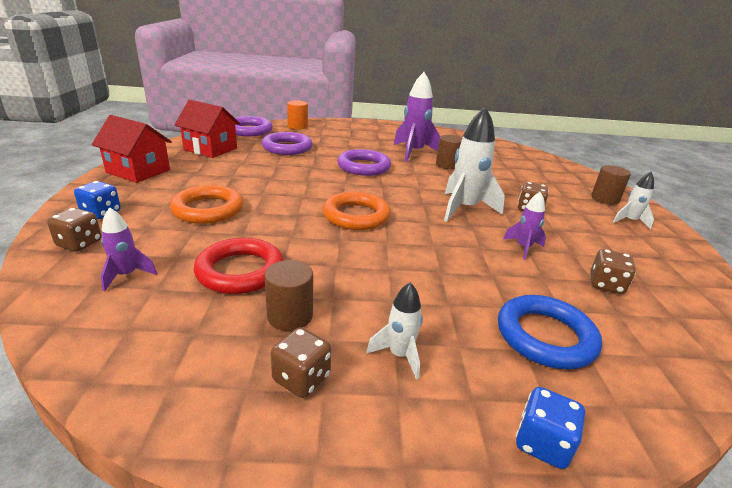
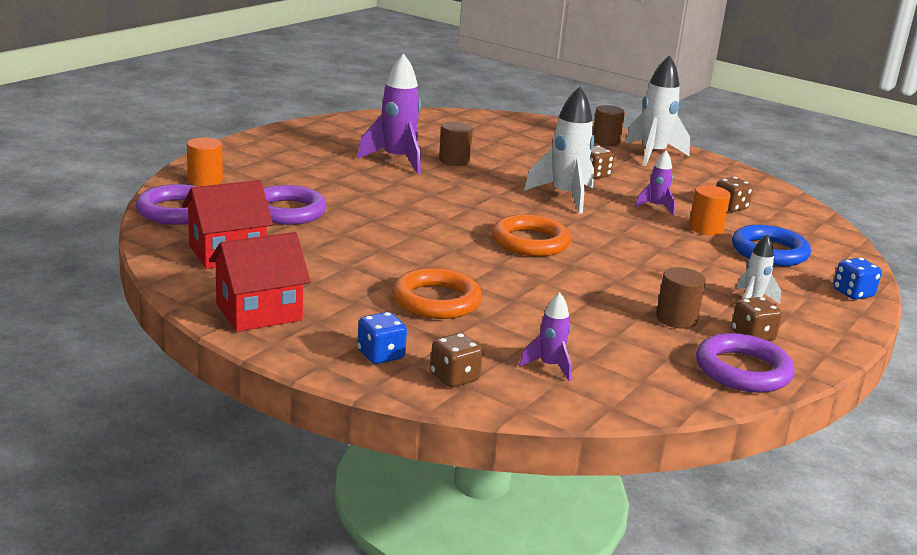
camera: 55 degrees left, 5 degrees down
(240, 271) = (589, 318): red ring -> none
(364, 167) = (408, 197): purple ring -> purple ring (742, 370)
(528, 283) = (705, 228): none -> orange cylinder
(629, 221) = (652, 154): white rocket -> white rocket, size x1.89

